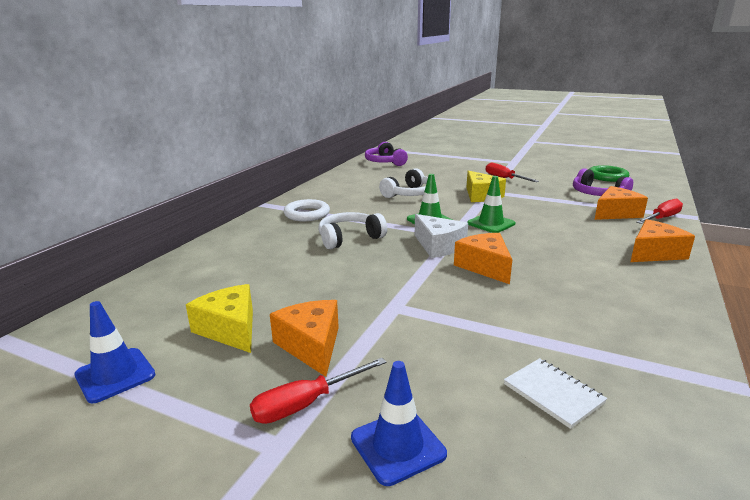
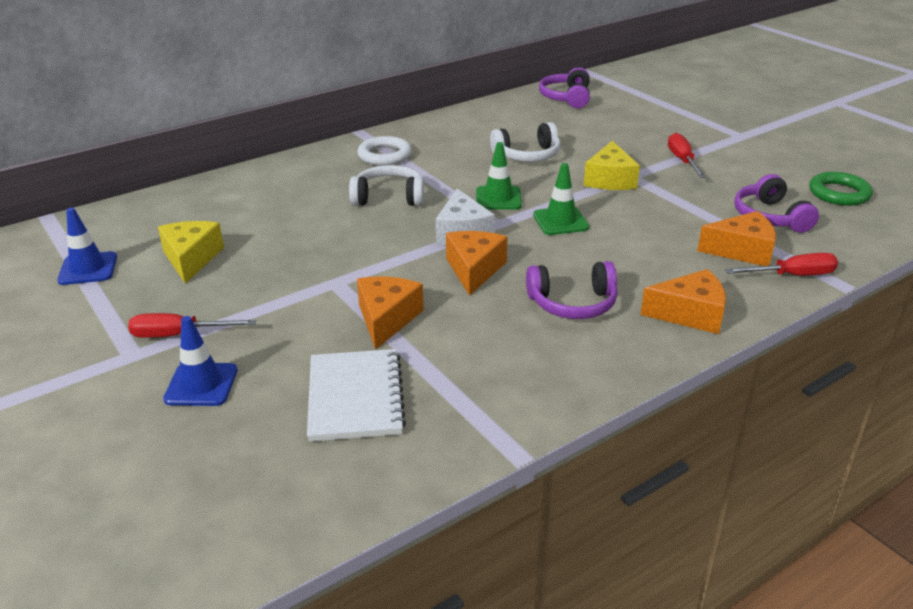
camera: 30 degrees right, 10 degrees up
(311, 345) = (231, 293): orange cheese -> orange cheese (387, 319)
(553, 393) = (355, 397): white notebook -> white notebook, size x1.64
(582, 268) = (573, 303): none -> purple headphones

